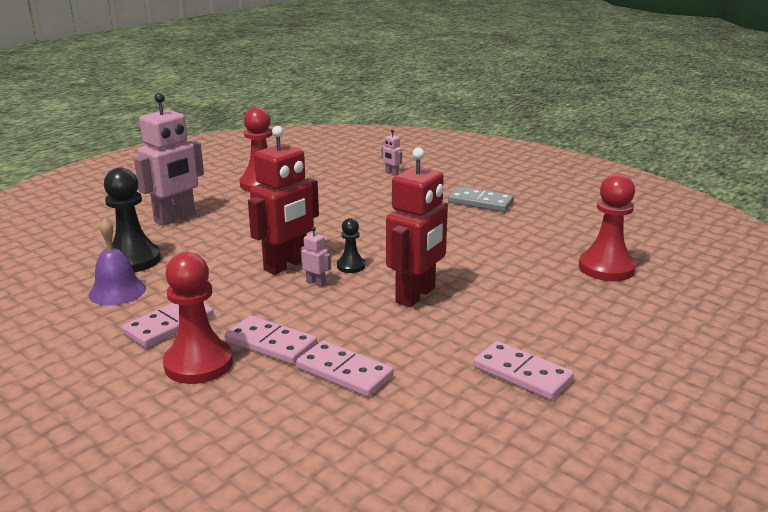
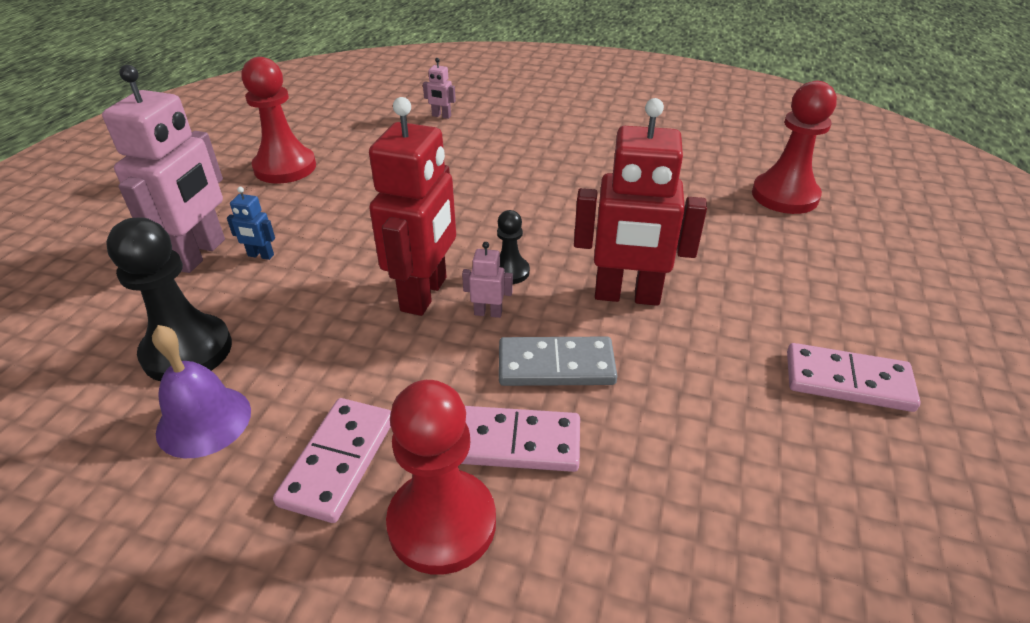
camera: 25 degrees left, 15 degrees up
(208, 226) = (260, 255): none -> blue robot
(344, 372) = (652, 459): pink domino -> none
(416, 295) = (627, 296): red robot -> red robot turned 90 degrees clockwise
(480, 202) = (577, 136): grey domino -> grey domino (556, 365)

